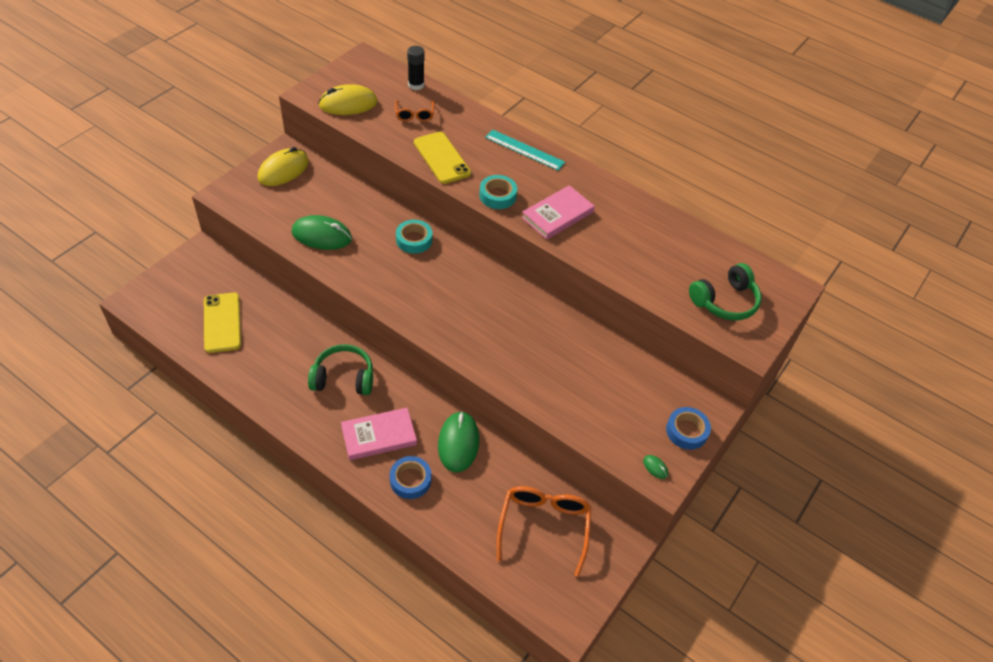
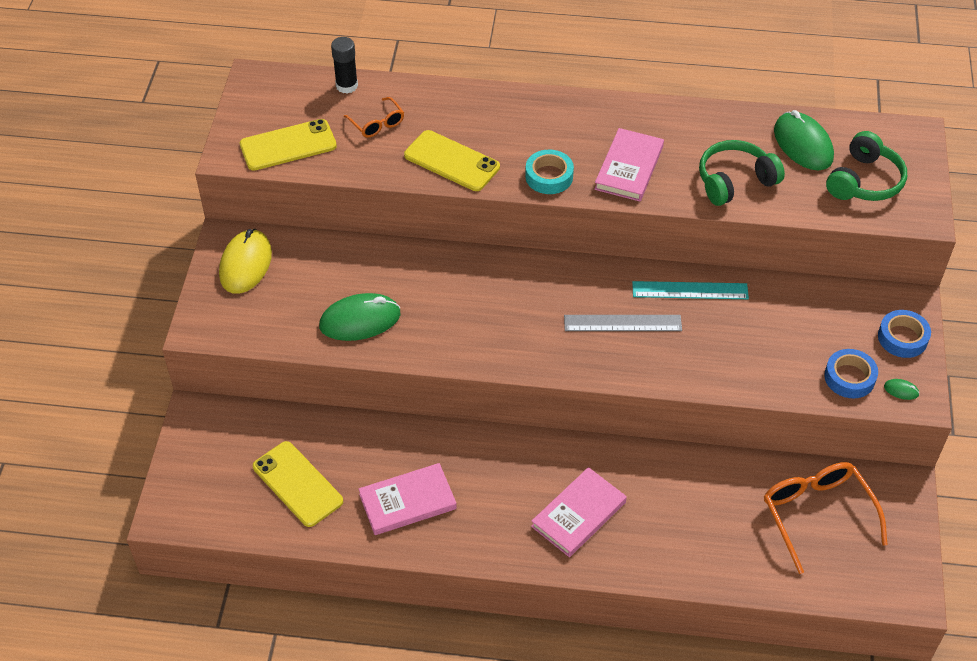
camera: 25 degrees left, 0 degrees up
(278, 369) = (407, 502): none -> pink book
(343, 378) = (488, 473): green headphones -> green headphones (735, 181)
(348, 104) = (288, 145): yellow mouse -> yellow phone
(410, 480) = (649, 542): blue tape -> blue tape (849, 377)
(414, 240) = (467, 274): turquoise tape -> none
(458, 443) = (667, 477): green mouse -> green mouse (803, 144)
(490, 320) = (622, 323): none -> grey ruler
(524, 150) = (533, 109): turquoise ruler -> turquoise ruler (690, 290)

